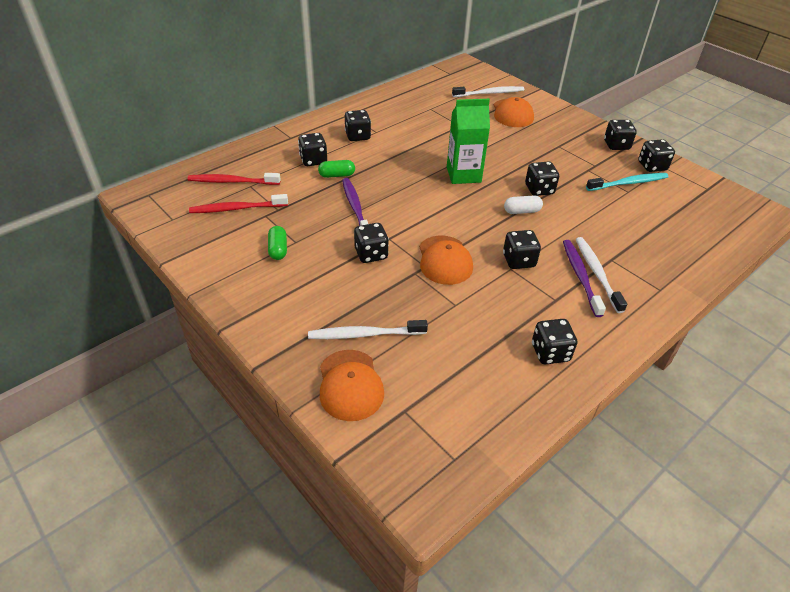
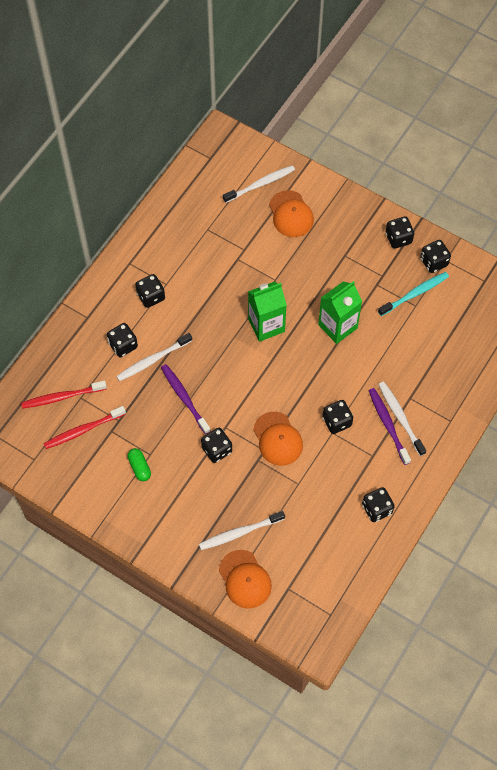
camera: 15 degrees left, 20 degrees up
(337, 175) = (152, 360): green capsule -> white toothbrush
(522, 211) = (328, 360): white capsule -> none
(539, 189) = (337, 326): black dice -> green carton

